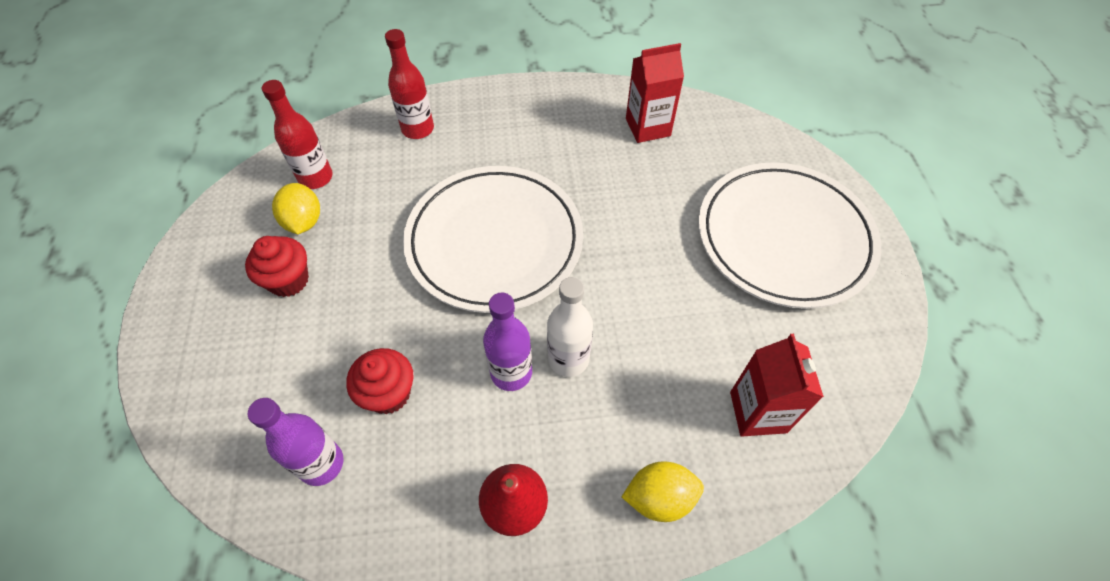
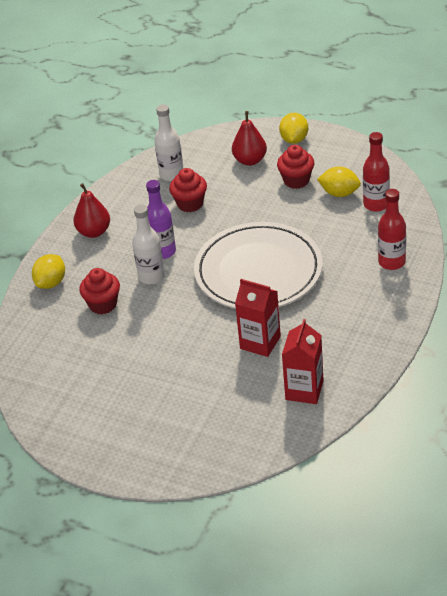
camera: 125 degrees right, 15 degrees down
(184, 326) = (294, 139): none -> yellow lemon
(253, 362) = (250, 160): none -> red pear
(321, 464) = (171, 174): purple bottle -> white bottle
(656, 391) = (103, 304): none -> red cupcake
(758, 412) = (55, 341): red carton -> red carton (260, 342)
(784, 238) = (147, 416): white plate -> none

